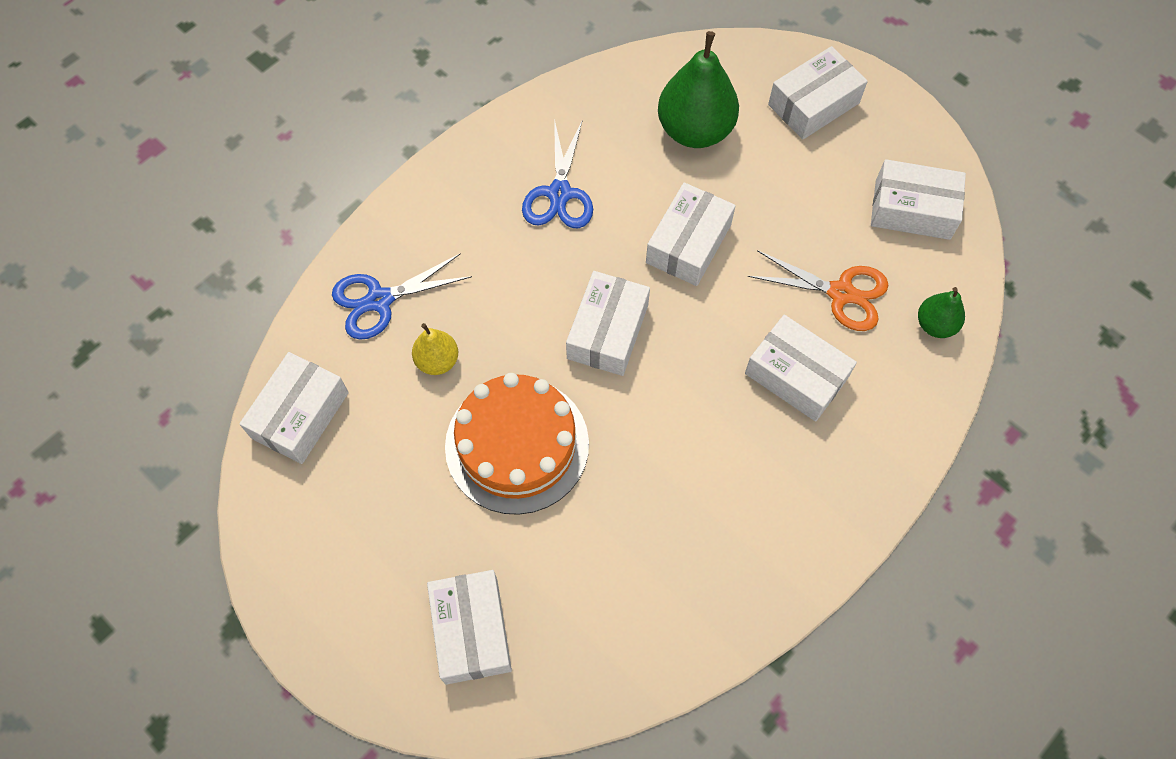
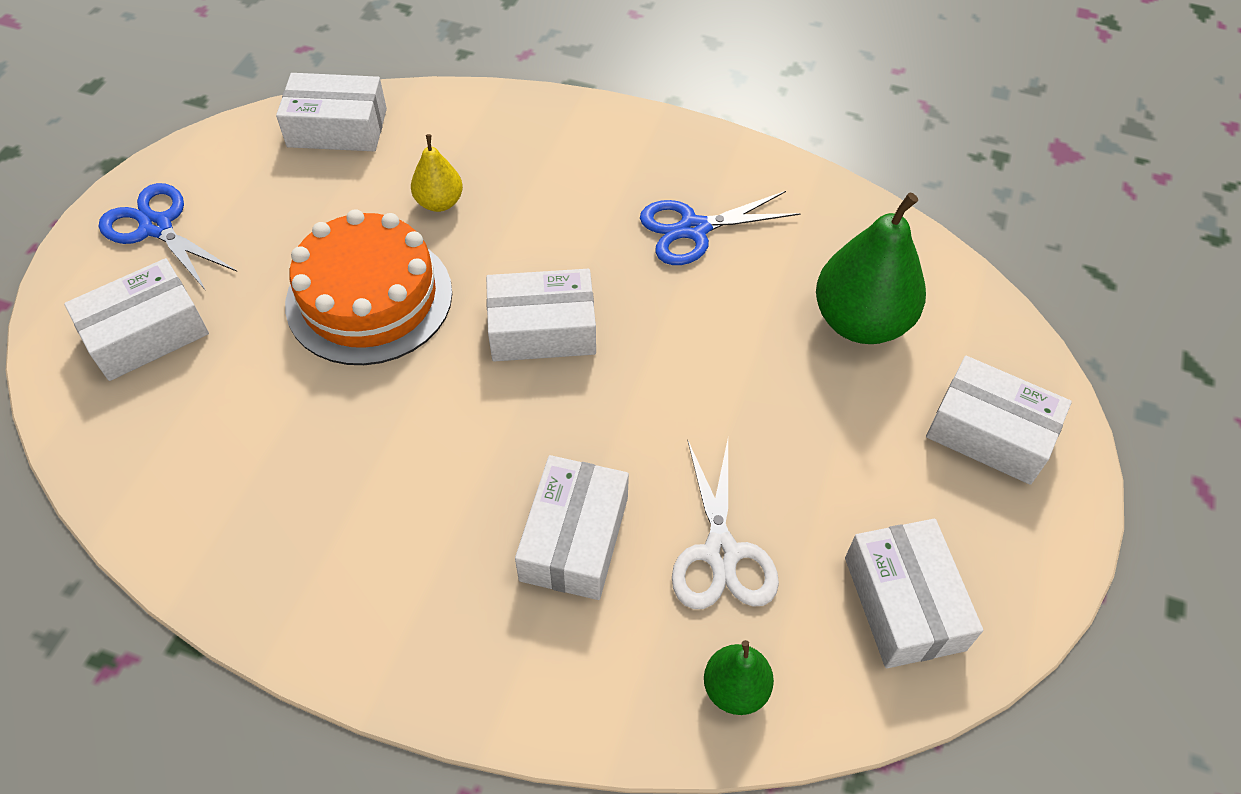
camera: 65 degrees right, 10 degrees down
(379, 300) = (487, 137): blue scissors -> blue scissors (156, 227)
(688, 243) = (699, 366): white box -> none
(841, 293) = (721, 553): orange scissors -> white scissors

